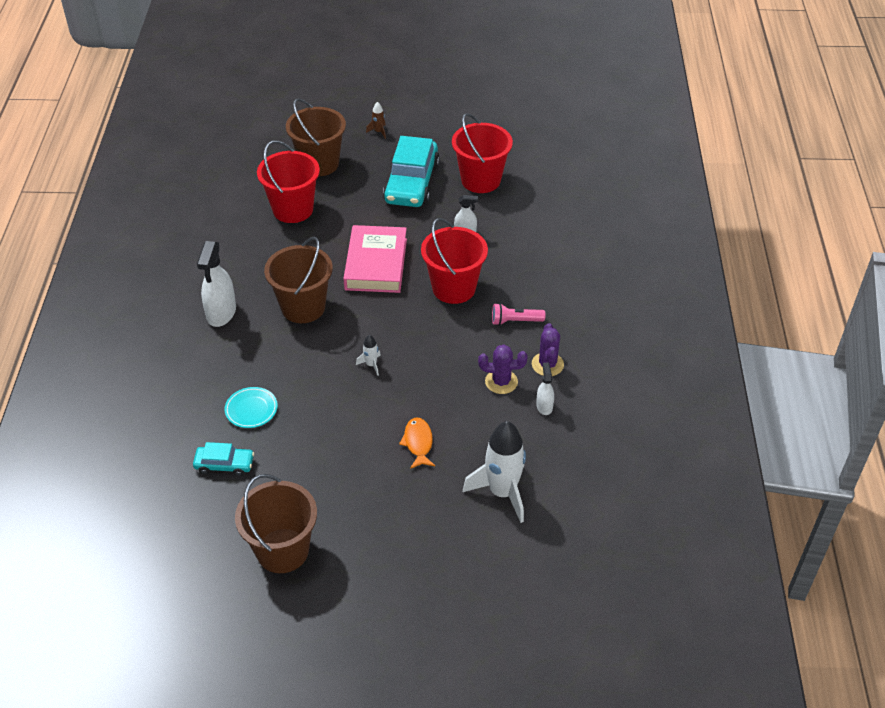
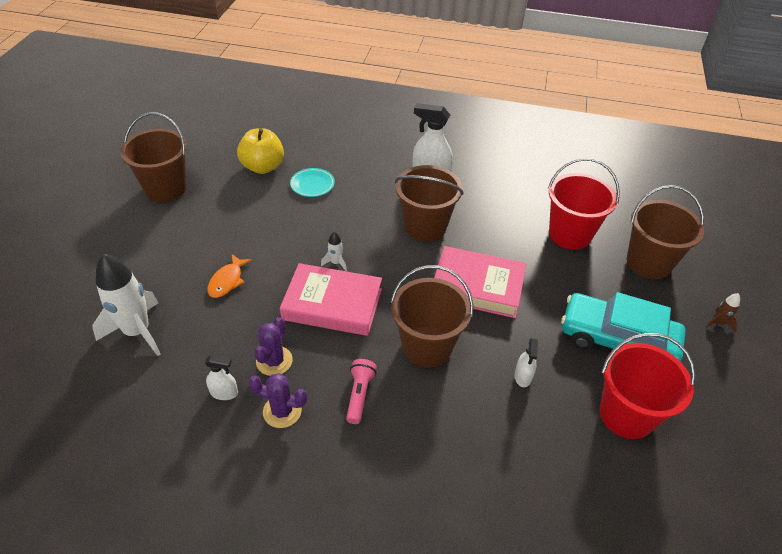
camera: 100 degrees right, 0 degrees up
(224, 465) = (263, 167): turquoise car -> yellow apple
(418, 443) = (227, 281): orange fish -> orange fish turned 105 degrees clockwise
(425, 356) = (332, 304): none -> pink book
(454, 288) = (427, 346): red bucket -> brown bucket

